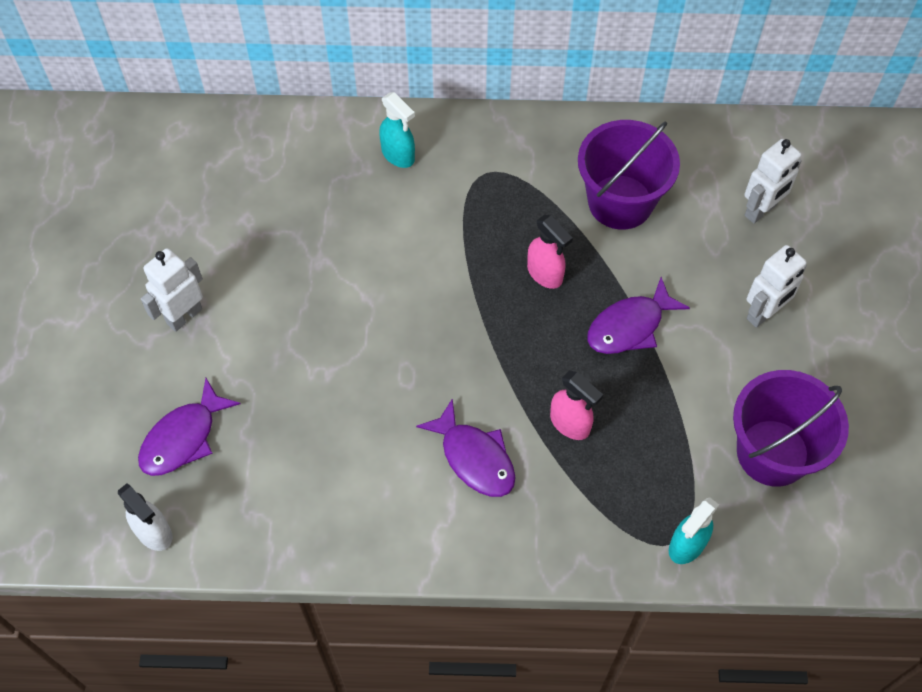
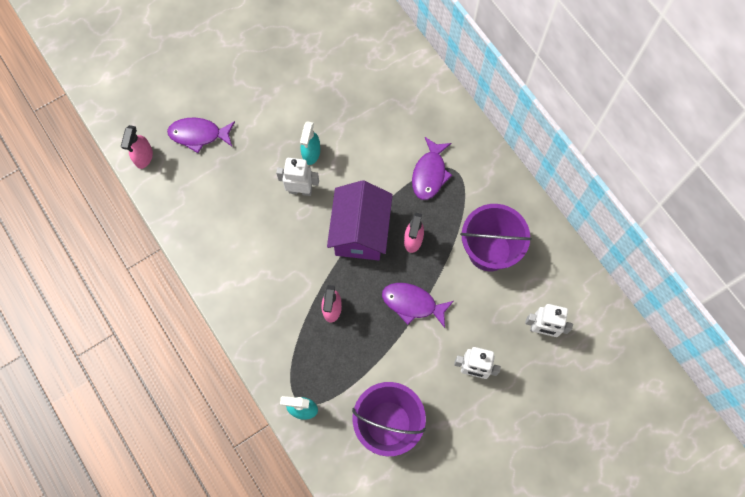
camera: 55 degrees right, 10 degrees up
(154, 532) = (143, 157): white spray bottle -> pink spray bottle
(184, 316) = (262, 87): white robot -> white robot (300, 190)
(398, 155) = (431, 119): turquoise spray bottle -> turquoise spray bottle (311, 153)
(474, 458) = (280, 274): purple fish -> purple fish (429, 174)
(487, 326) = (360, 232): none -> purple house

